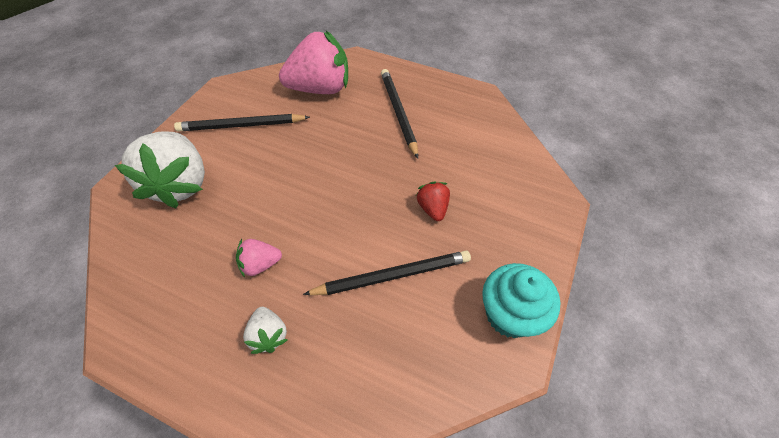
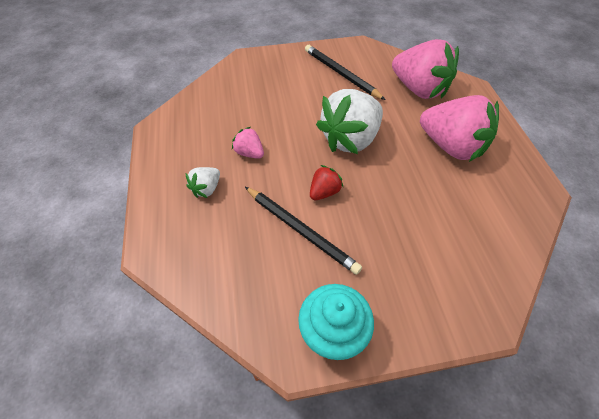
camera: 55 degrees right, 0 degrees up
(180, 184) = (271, 79): white strawberry -> white strawberry (350, 139)
(398, 113) = (451, 146): black pencil -> pink strawberry
(432, 208) = (382, 222): red strawberry -> red strawberry (324, 192)

